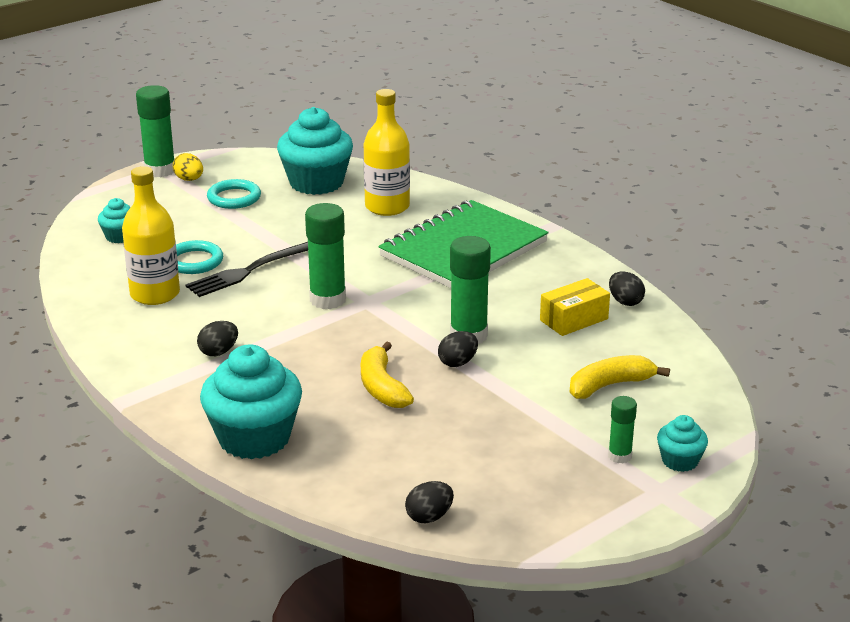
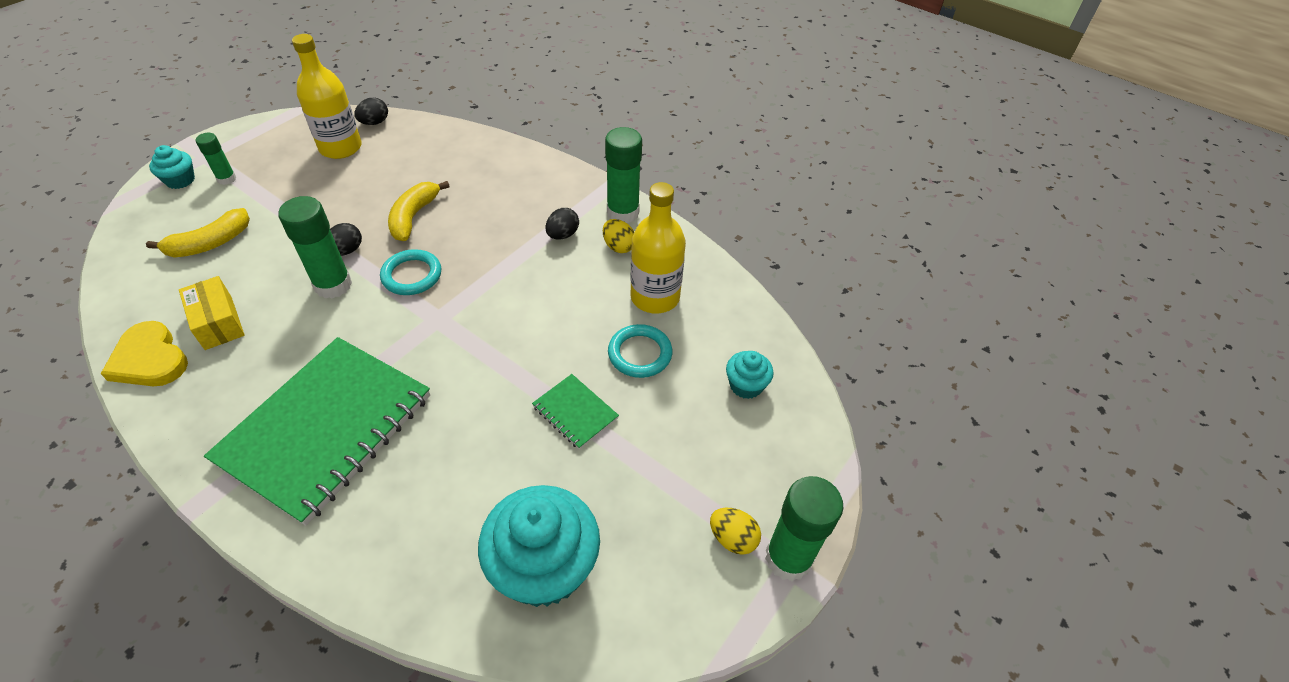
camera: 165 degrees right, 20 degrees up
(164, 336) = (618, 246): none -> yellow egg
(234, 198) = (648, 498): turquoise ring -> turquoise ring (412, 275)
(253, 269) = (571, 350): black fork -> none
(254, 438) = (505, 162): turquoise cupcake -> none
(266, 237) = (575, 412): none -> green notebook
(327, 300) = (479, 314): green glue stick -> green glue stick (623, 213)
(382, 387) = (413, 217): yellow banana -> yellow banana turned 135 degrees counterclockwise
(387, 207) = (429, 515): yellow bottle -> yellow bottle (340, 148)
(574, 319) = (218, 322): yellow box -> yellow box turned 75 degrees counterclockwise
(625, 302) = (150, 359): black egg -> yellow heart

